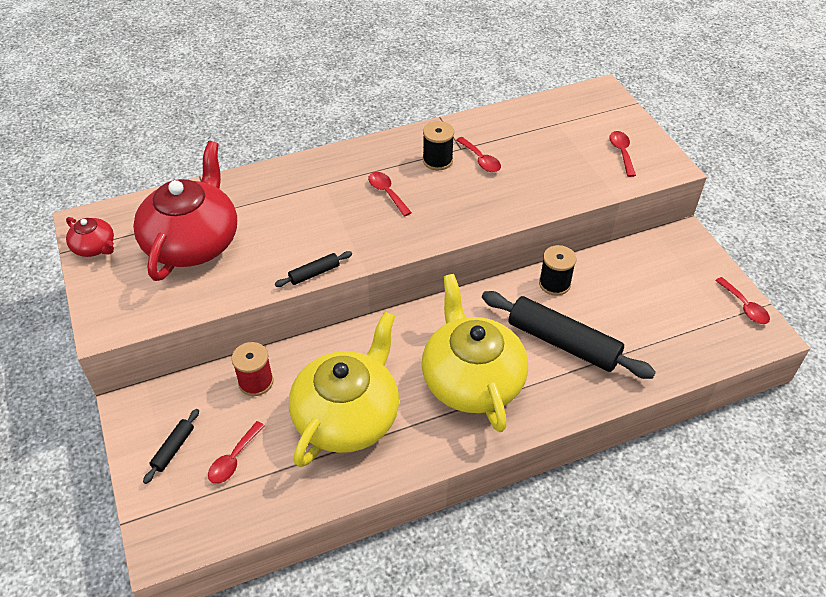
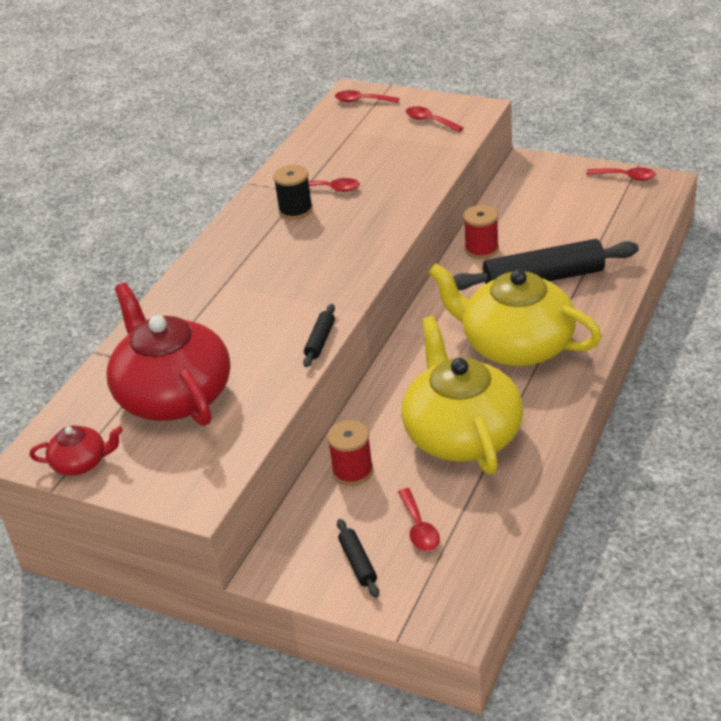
camera: 40 degrees left, 10 degrees down
(387, 193) = (289, 255): red spoon -> red spoon (362, 101)
(554, 283) = (481, 249): black spool -> red spool

